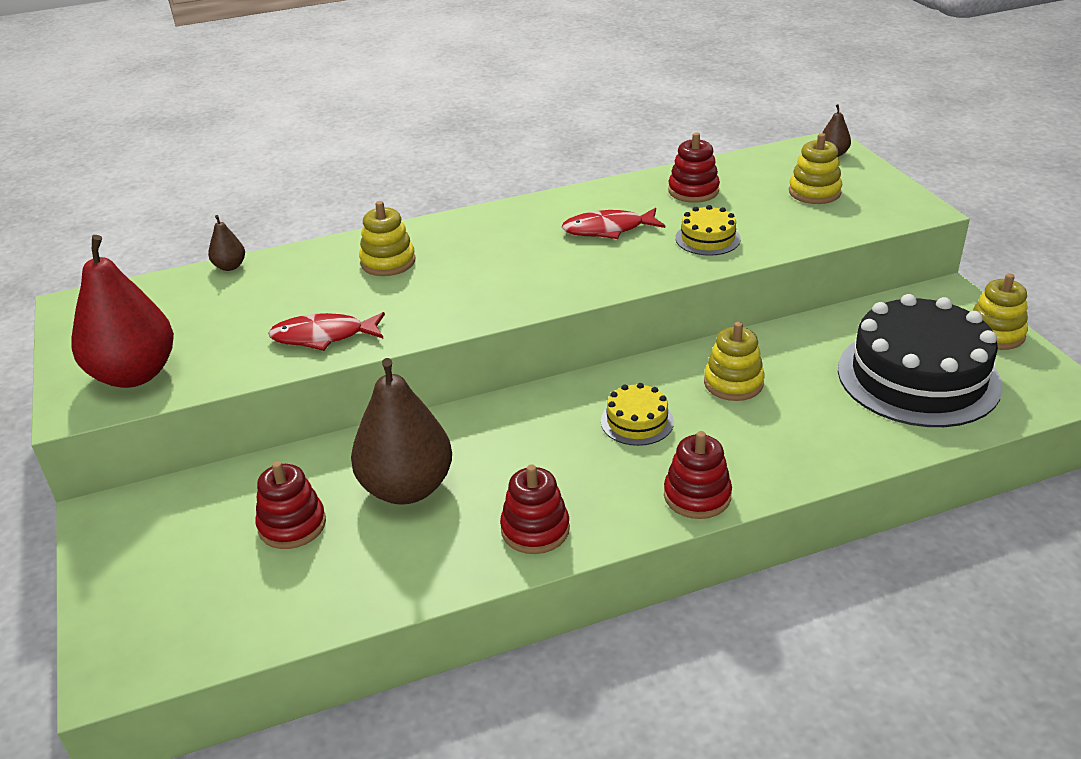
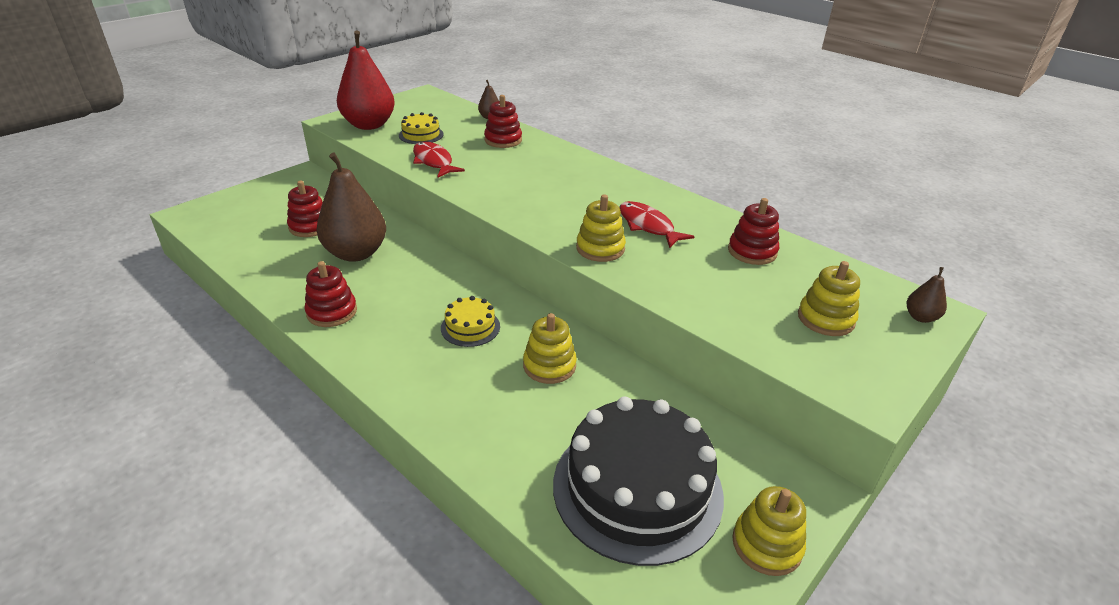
camera: 60 degrees right, 0 degrees up
(388, 262) = (531, 158): yellow stacking toy -> yellow stacking toy (600, 248)
(697, 496) = (393, 377): red stacking toy -> red stacking toy (503, 140)
(707, 238) = (678, 274): yellow cake -> yellow cake (421, 135)

